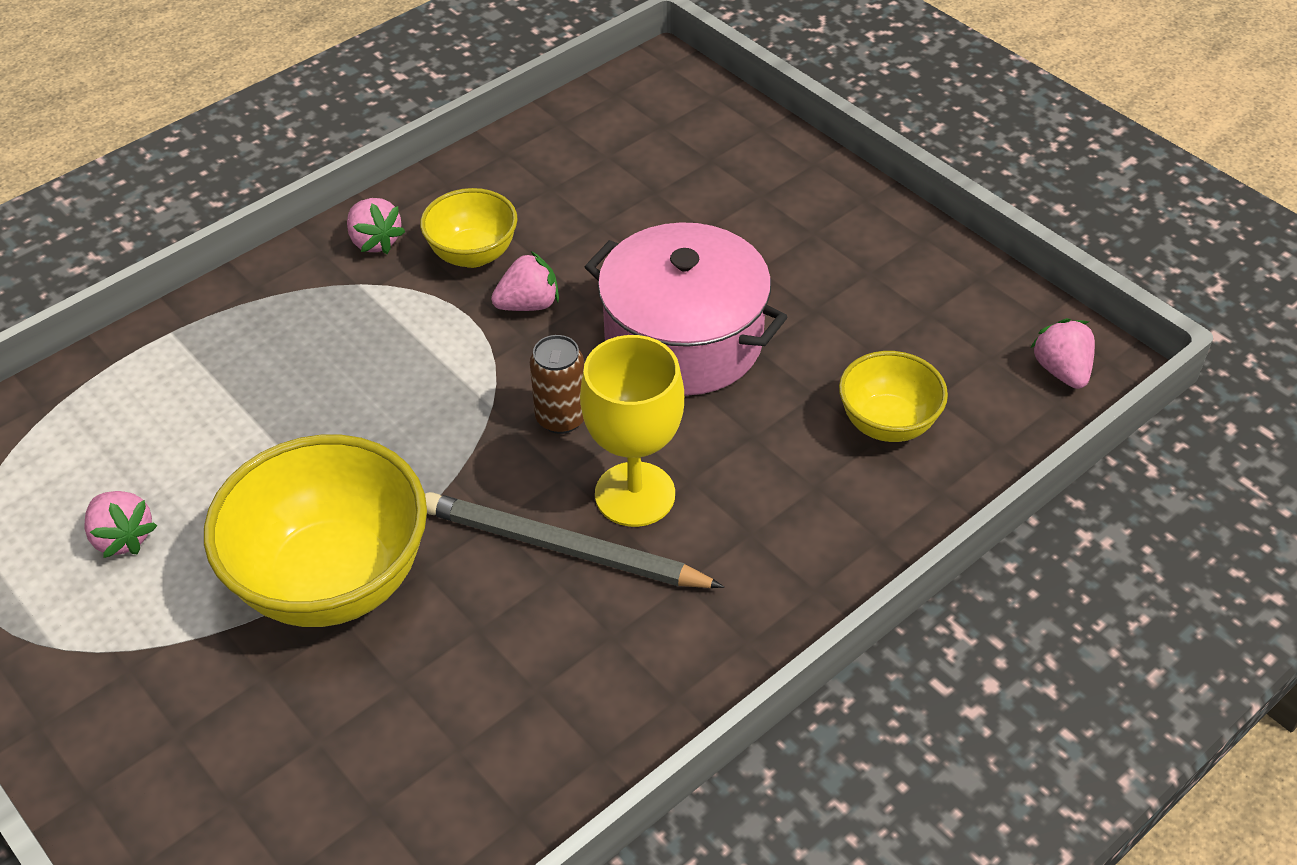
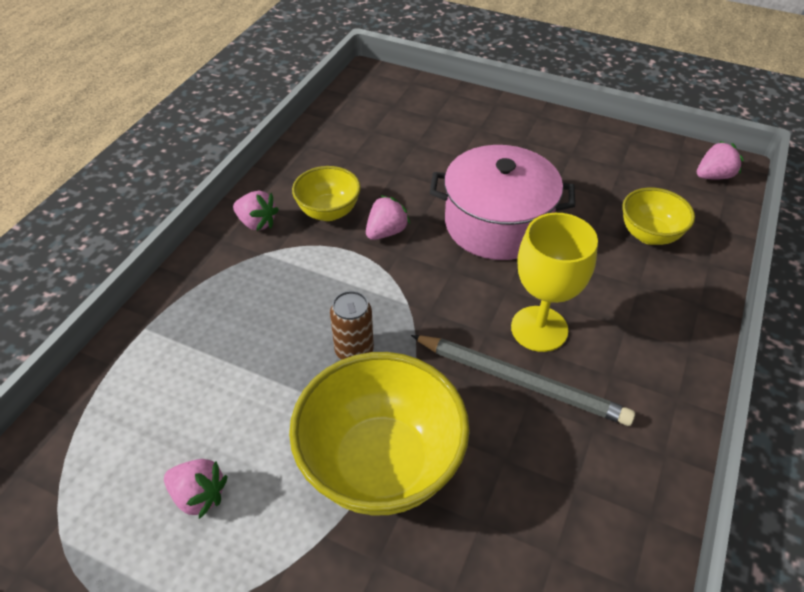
camera: 25 degrees left, 0 degrees up
(561, 418) = (458, 296): brown can -> brown can (354, 351)
(563, 549) = (521, 381): grey pencil -> grey pencil turned 150 degrees counterclockwise
(1061, 371) = (713, 176): pink strawberry -> pink strawberry turned 105 degrees clockwise

